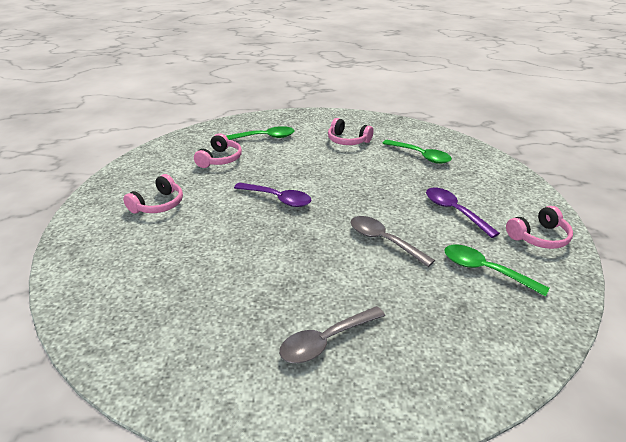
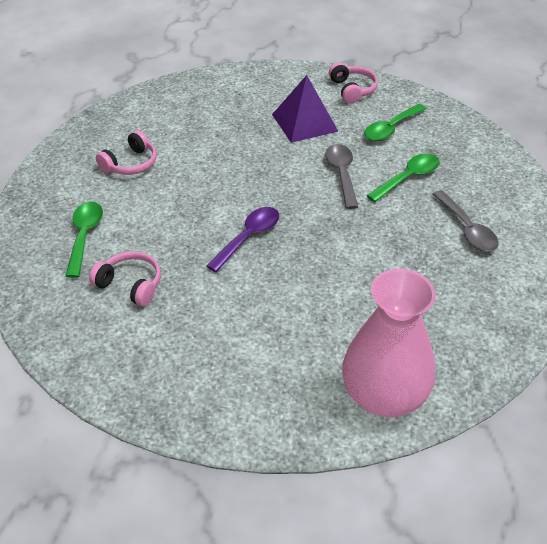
camera: 80 degrees left, 10 degrees up
(93, 286) = (384, 395): none -> pink vase
(158, 204) = (230, 347): pink headphones -> none
(383, 241) = (342, 174): grey spoon -> grey spoon turned 120 degrees clockwise
(420, 156) = (192, 118): green spoon -> green spoon (408, 178)
(454, 211) = (304, 122): purple spoon -> purple pyramid

